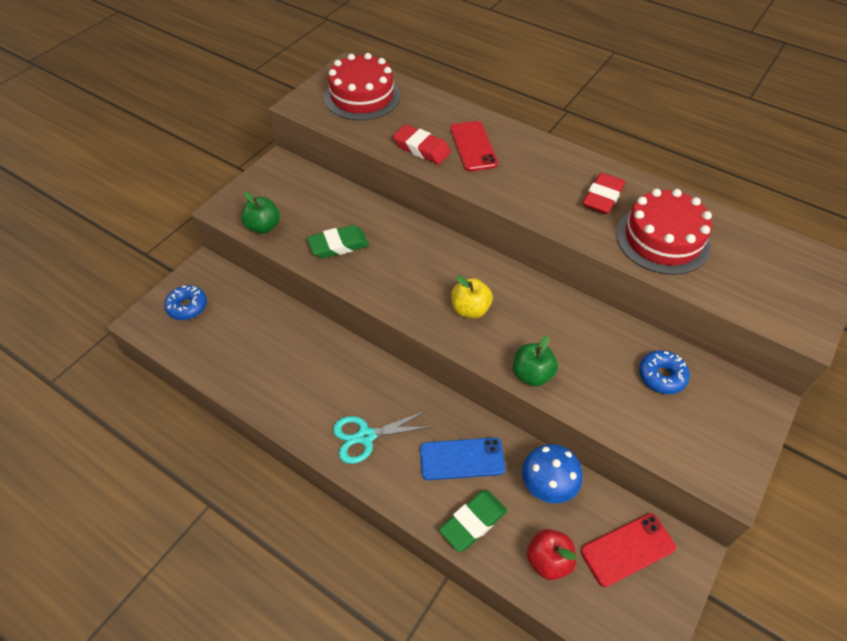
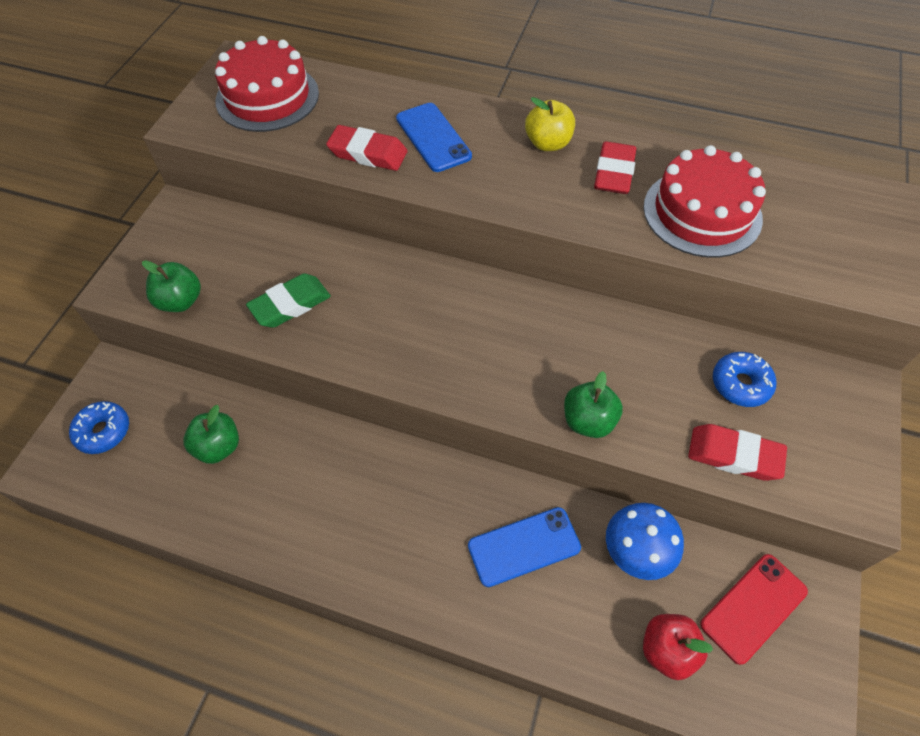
camera: 15 degrees left, 5 degrees up
(262, 335) = (218, 447): none -> green apple
(366, 436) = (395, 550): turquoise scissors -> none
(470, 309) = (486, 353): yellow apple -> yellow apple (548, 143)
(473, 146) = (433, 137): red phone -> blue phone
(473, 522) = (562, 627): green eraser -> none
(638, 425) = (734, 455): none -> red eraser

